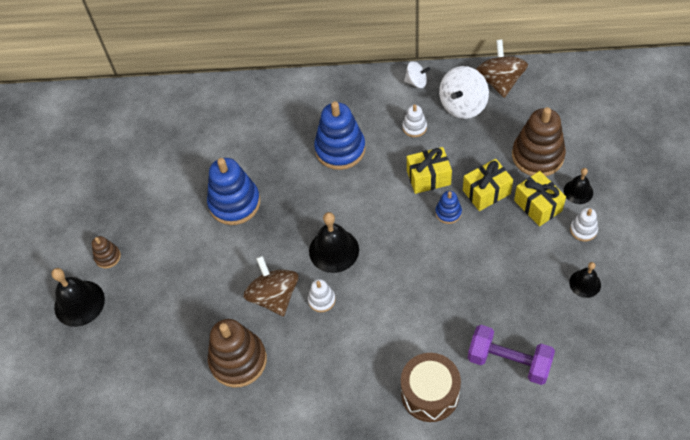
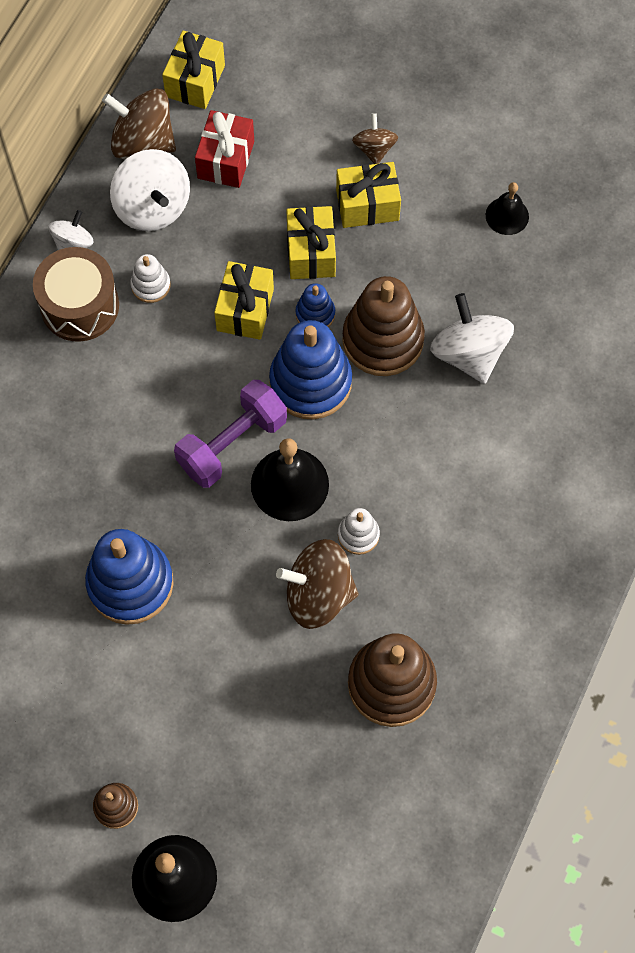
camera: 70 degrees left, 10 degrees up
(340, 149) = (126, 398): blue stacking toy -> blue stacking toy (310, 382)
(430, 393) = (561, 467): brown drum -> brown drum (80, 306)
(475, 305) = (469, 353): none -> white spinning top
(509, 362) = (565, 356): purple dumbbell -> purple dumbbell (232, 444)
(516, 123) = (225, 160): none -> red gift
(537, 156) = (292, 164): brown stacking toy -> brown stacking toy (383, 340)
(556, 86) = (195, 81): none -> yellow gift
(578, 191) = (374, 149): black bell -> brown spinning top
(583, 230) = (432, 175): white stacking toy -> none

